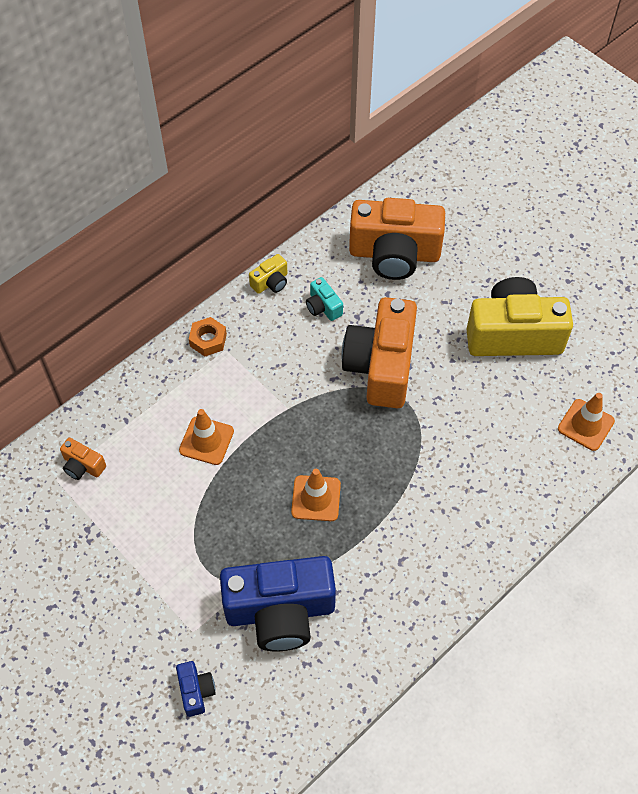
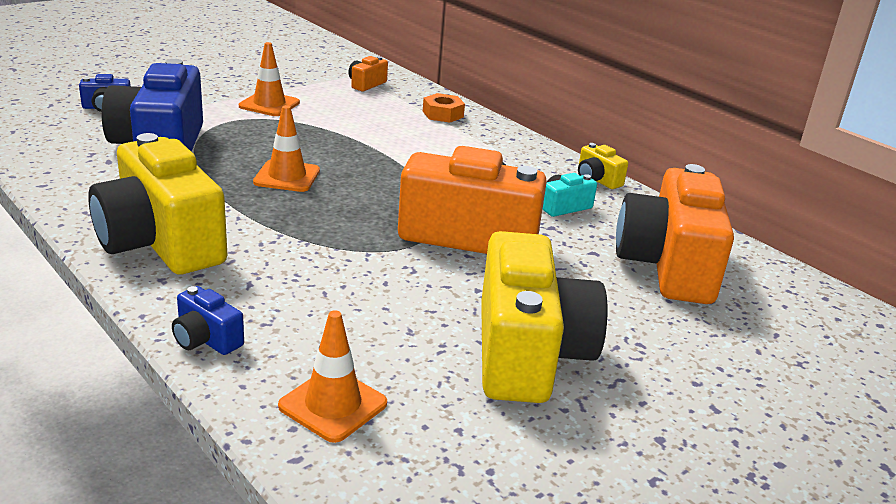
camera: 90 degrees right, 30 degrees down
(206, 441) = (380, 132): orange traffic cone -> orange traffic cone (269, 104)
(208, 340) = (509, 142): orange nut -> orange nut (443, 114)
(443, 559) = (161, 242): none -> yellow camera
(547, 500) = (206, 339): none -> blue camera

